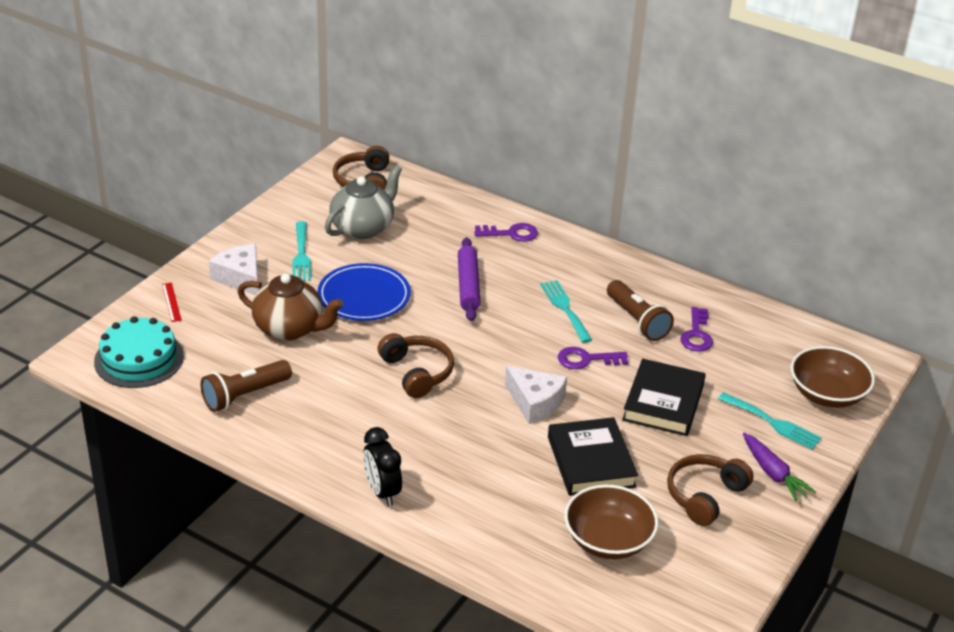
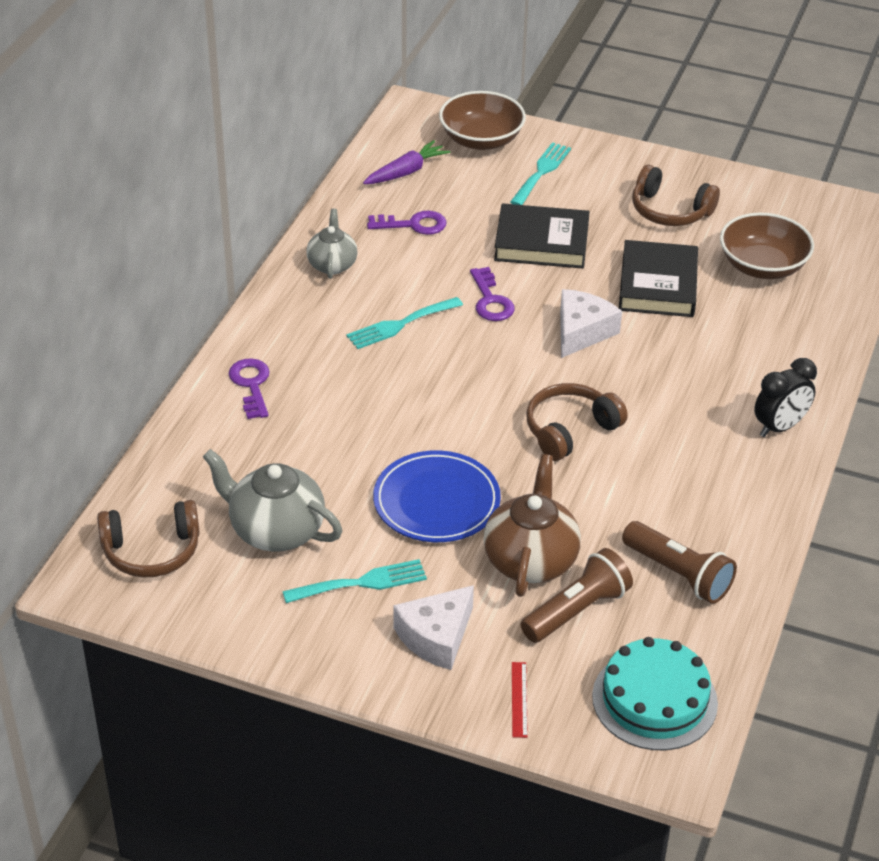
camera: 100 degrees left, 5 degrees up
(171, 302) = (519, 699): red ruler -> red ruler turned 60 degrees counterclockwise
(468, 285) = (380, 410): purple rolling pin -> none
(591, 462) = (658, 285): black book -> black book turned 60 degrees counterclockwise
(637, 321) = (404, 268): brown flashlight -> brown flashlight (577, 610)
(647, 286) = (332, 264): none -> grey teapot
(773, 473) = (617, 171): purple carrot -> purple carrot (406, 172)

